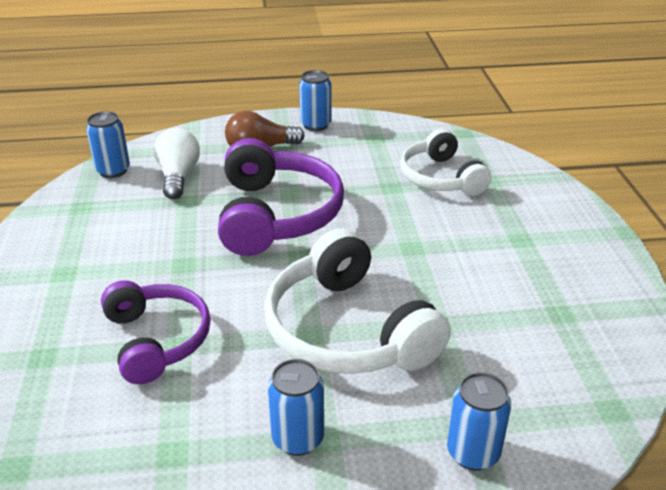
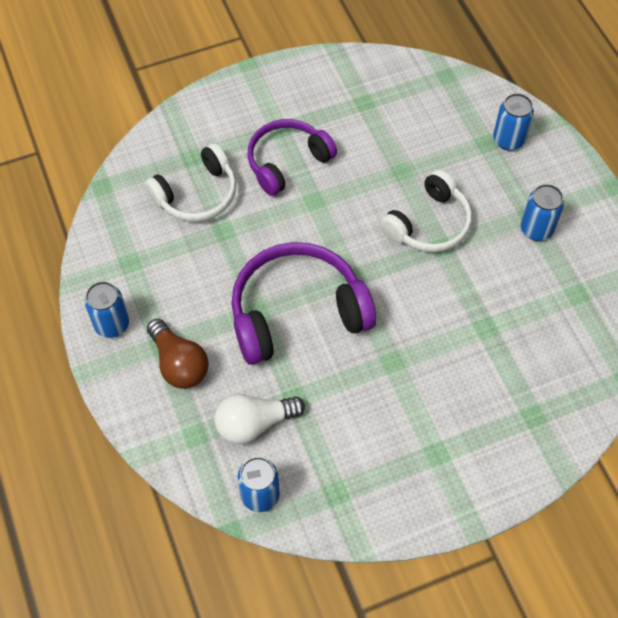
camera: 105 degrees left, 25 degrees up
(156, 340) = (486, 344): purple headphones -> purple headphones (287, 162)
(348, 330) = (429, 224): white headphones -> white headphones, size x0.66

